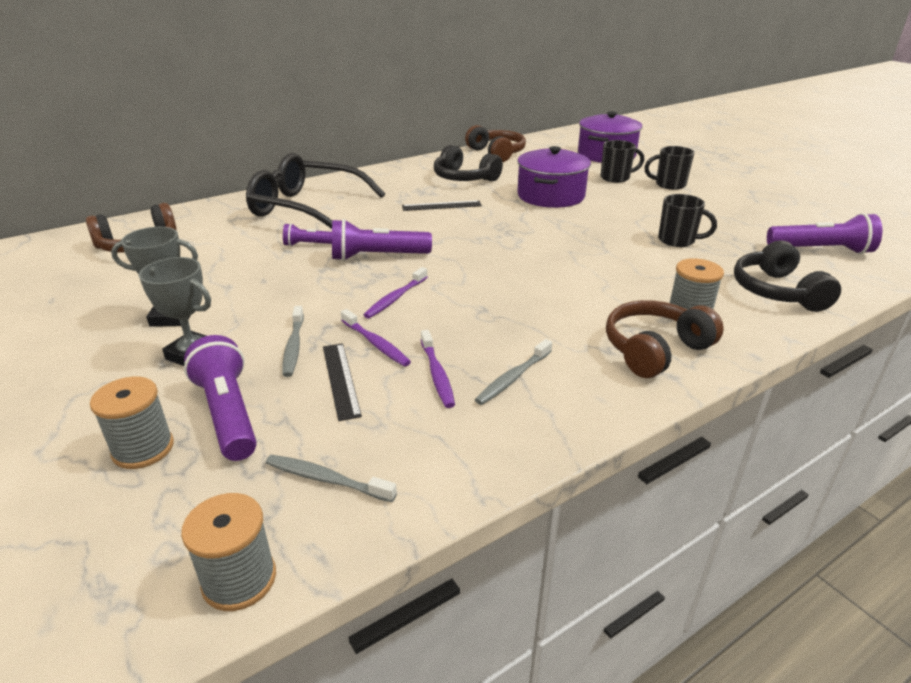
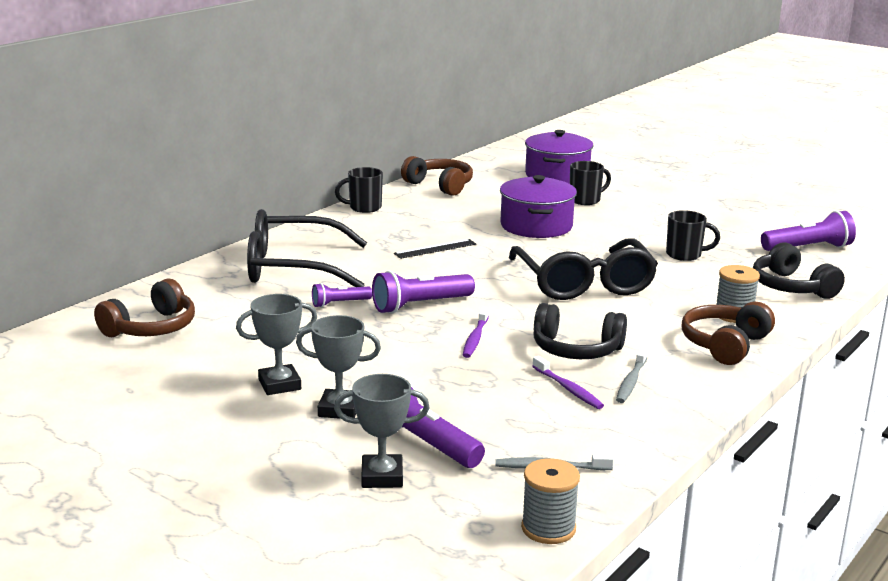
camera: 20 degrees left, 10 degrees down
(143, 449) = (382, 477): grey spool -> grey trophy
(294, 346) = (424, 389): grey toothbrush -> none
(340, 379) = (492, 405): black ruler -> none
(376, 343) = (495, 375): purple toothbrush -> none
(464, 178) = (431, 217): black headphones -> black headphones (576, 349)
(551, 256) = (584, 283): none -> black glasses
(669, 185) = (641, 202): black mug -> black mug (364, 208)

